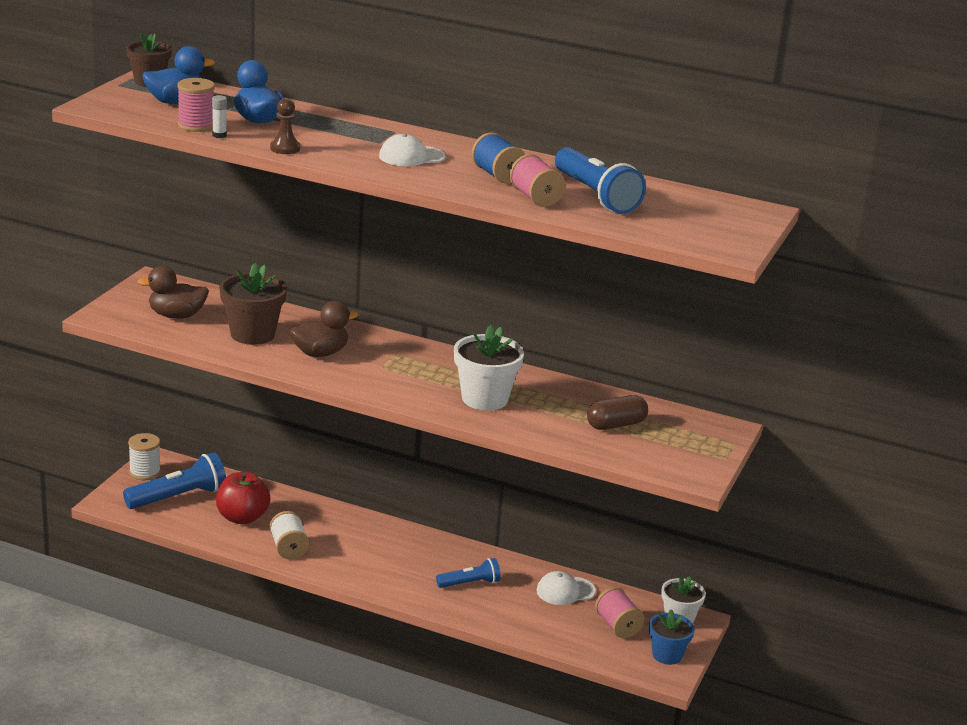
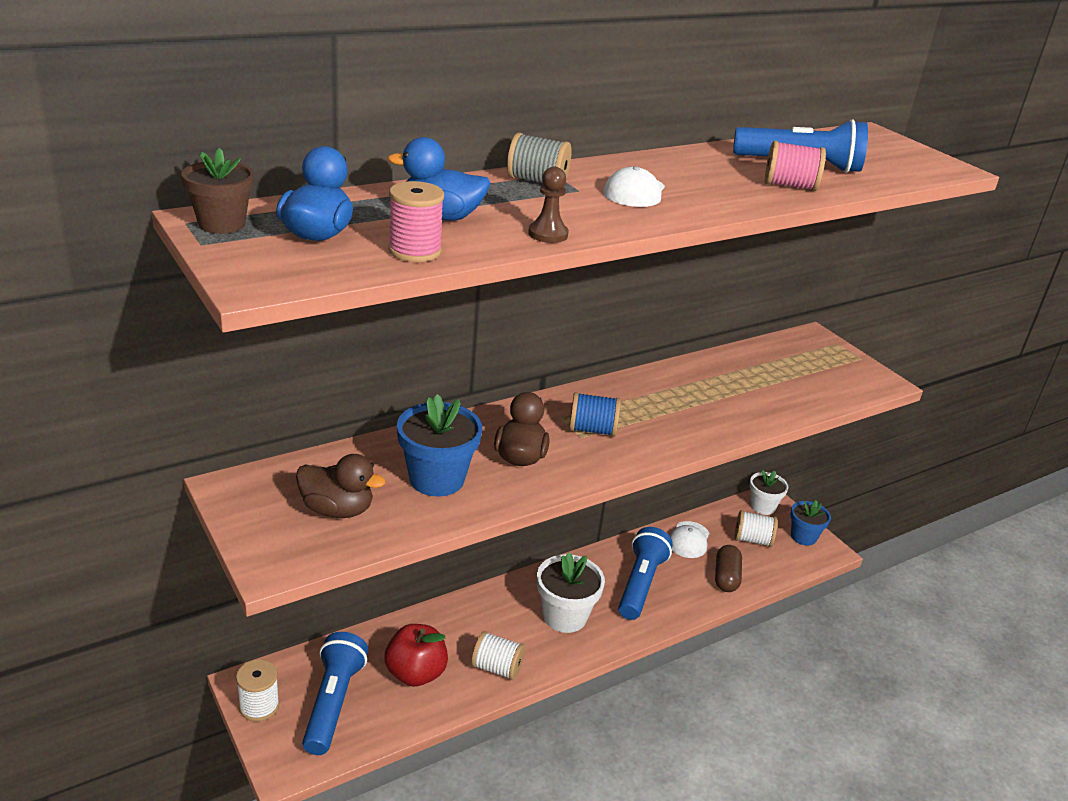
camera: 55 degrees left, 5 degrees up
(176, 315) = (337, 510): brown duck -> brown duck turned 105 degrees counterclockwise
(219, 135) = (465, 250): white glue stick -> none
(252, 334) = (437, 479): brown flower pot -> blue flower pot
(370, 129) = (537, 181): none -> grey spool
(470, 583) = (640, 584): blue flashlight -> blue flashlight, size x1.68
(485, 399) = (688, 412): white flower pot -> white flower pot (564, 616)
(497, 175) = (718, 178): blue spool -> blue spool (592, 430)
(616, 425) = (778, 376): brown capsule -> brown capsule (726, 577)
(617, 626) = (752, 540): pink spool -> white spool

